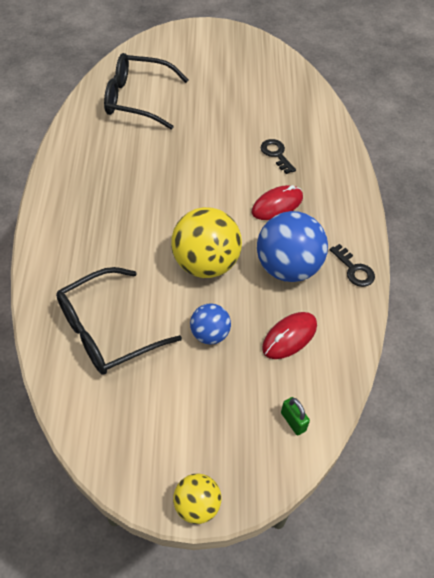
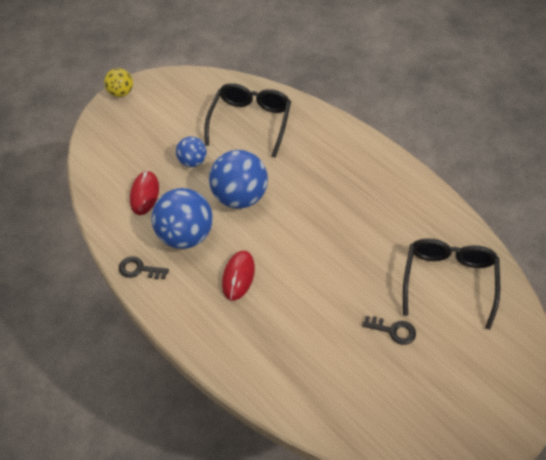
camera: 140 degrees right, 0 degrees up
(138, 99) = (449, 281): black glasses -> black glasses turned 45 degrees counterclockwise
(206, 264) = (240, 197): yellow ball -> blue ball
(276, 154) = (285, 322): black key -> black key (393, 330)
(293, 421) = (104, 155): green padlock -> none

